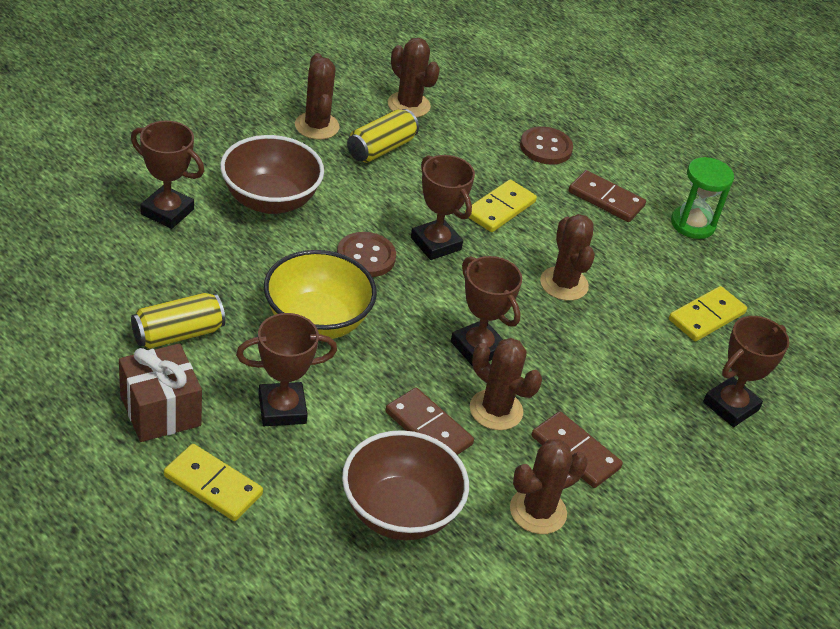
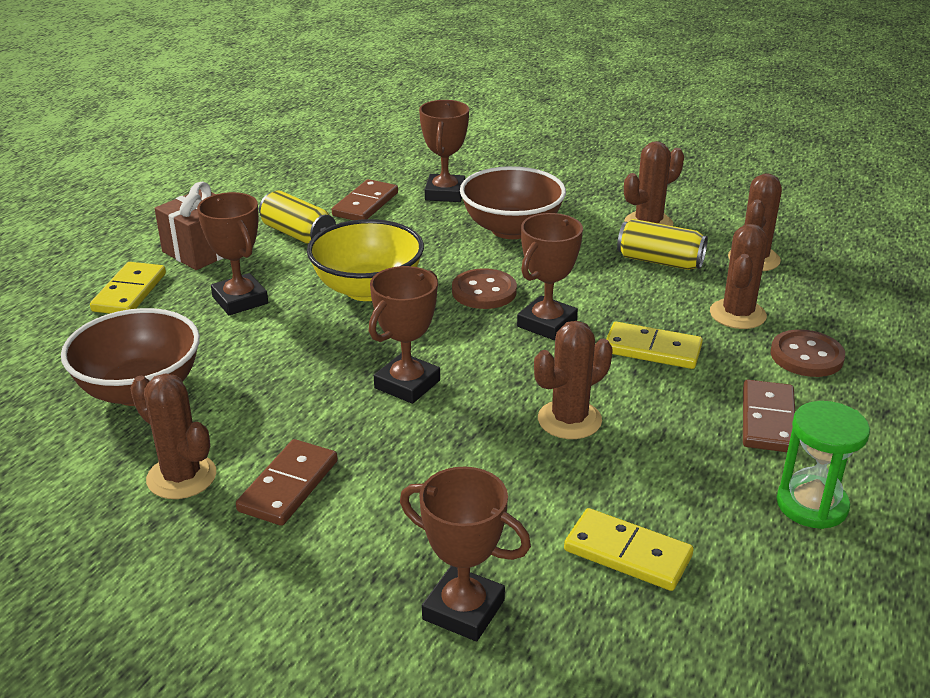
camera: 75 degrees right, 10 degrees down
(428, 428) = (264, 381): brown domino -> brown domino (365, 204)
(496, 410) = (319, 416): brown cactus -> brown cactus (737, 314)

